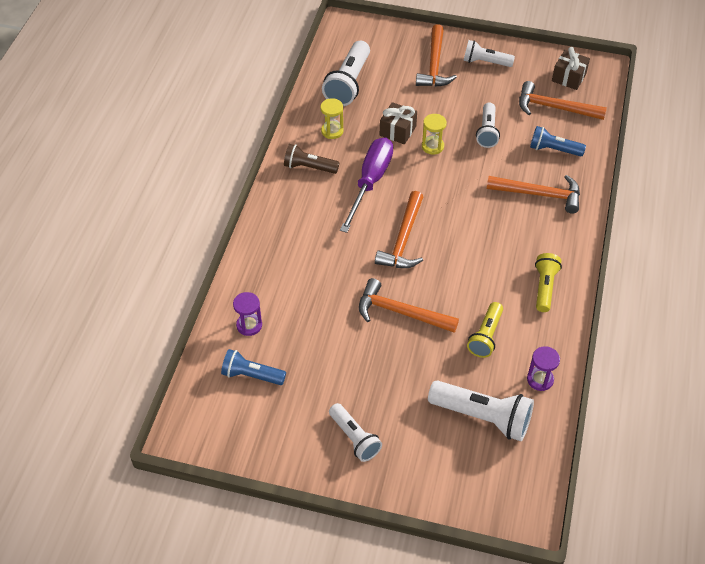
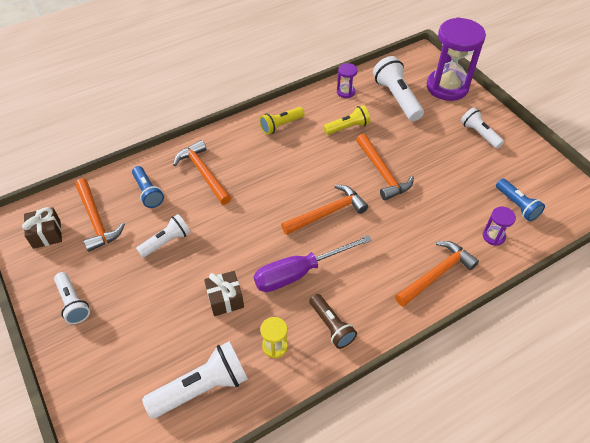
camera: 135 degrees left, 0 degrees up
(354, 438) = (479, 134): white flashlight -> white flashlight turned 45 degrees counterclockwise
(432, 146) = (219, 263): yellow hourglass -> none
(434, 65) = (111, 338): orange hammer -> orange hammer (436, 274)
(448, 483) = (447, 87): none -> purple hourglass

